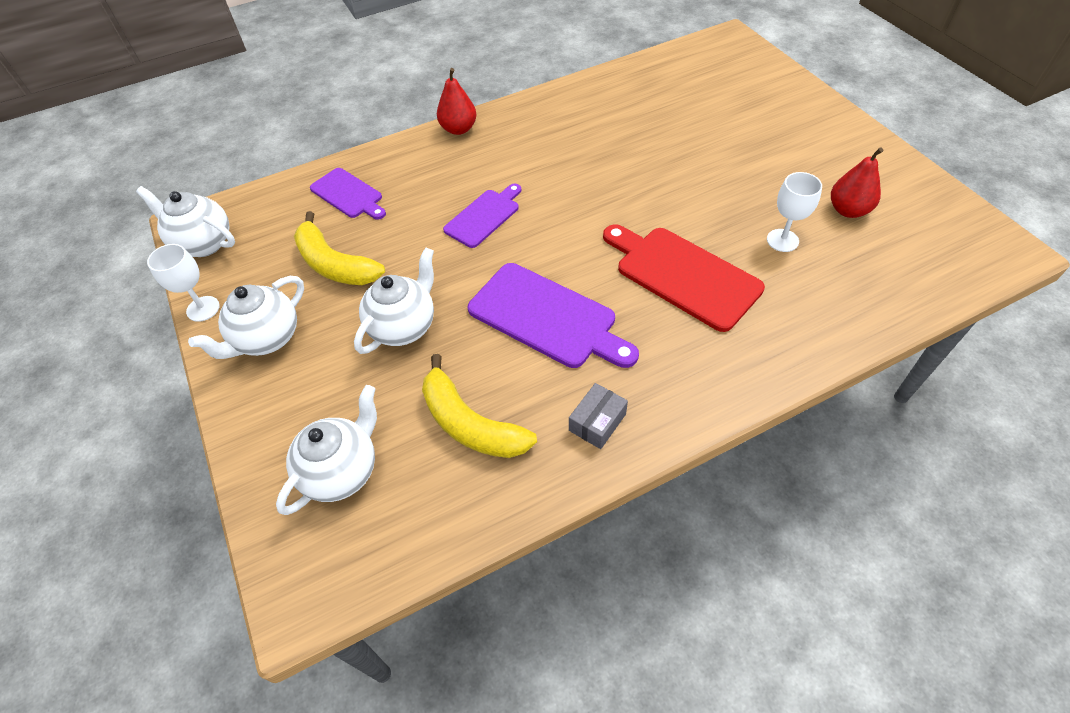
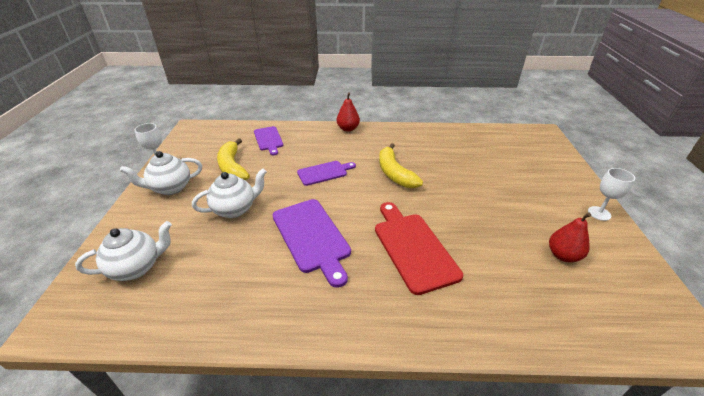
camera: 25 degrees right, 15 degrees down
(203, 243) = (188, 137): white teapot -> none
(470, 424) = (219, 275): yellow banana -> yellow banana (394, 173)
(597, 422) = (288, 311): grey box -> none
(782, 240) = (498, 255): white goblet -> white goblet (599, 213)

